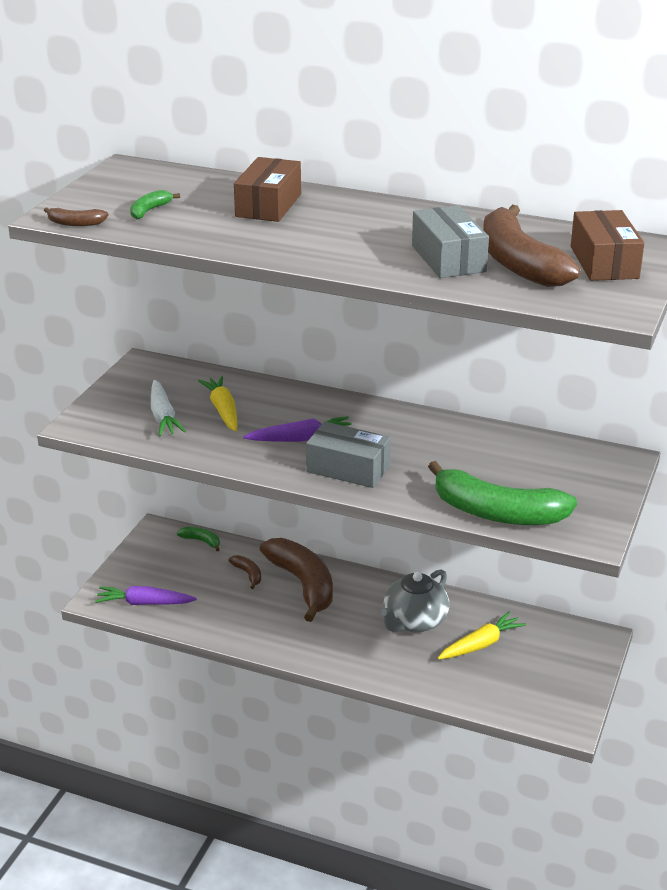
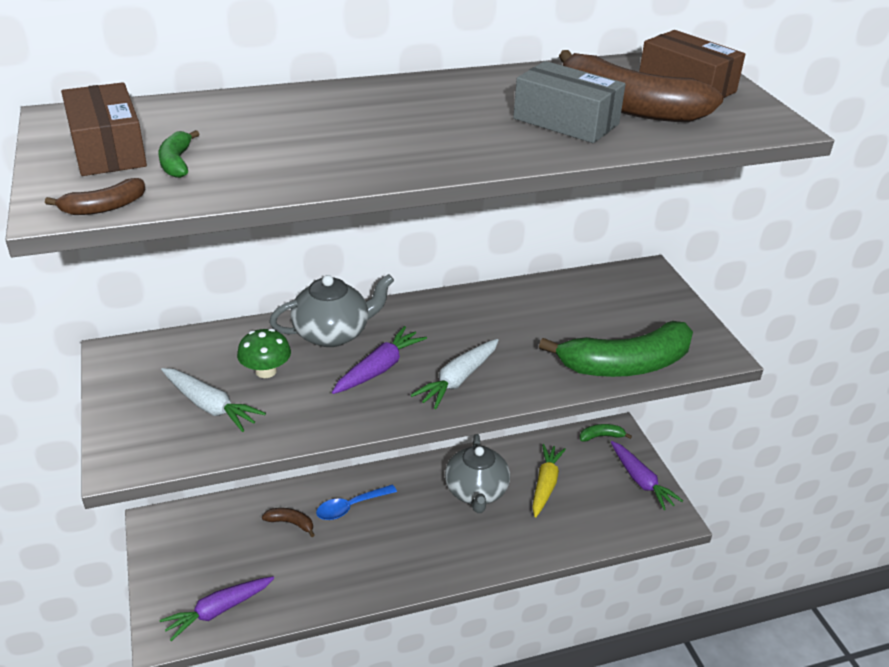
camera: 40 degrees left, 5 degrees up
(201, 541) = (212, 512): green banana -> green banana (601, 436)
(223, 410) = (266, 371): yellow carrot -> green mushroom
(268, 205) = (304, 117): brown box -> brown box (107, 149)
(298, 405) = (333, 334): none -> grey teapot
(303, 584) = (351, 507): brown banana -> blue spoon
(348, 468) = (458, 380): grey box -> white carrot
(574, 684) = (641, 481): none -> purple carrot

